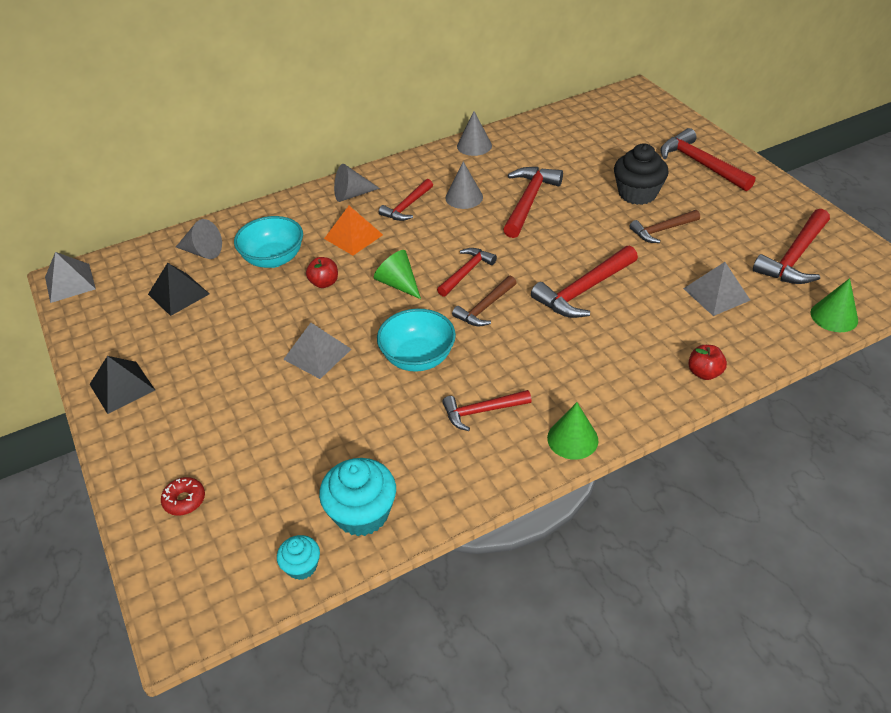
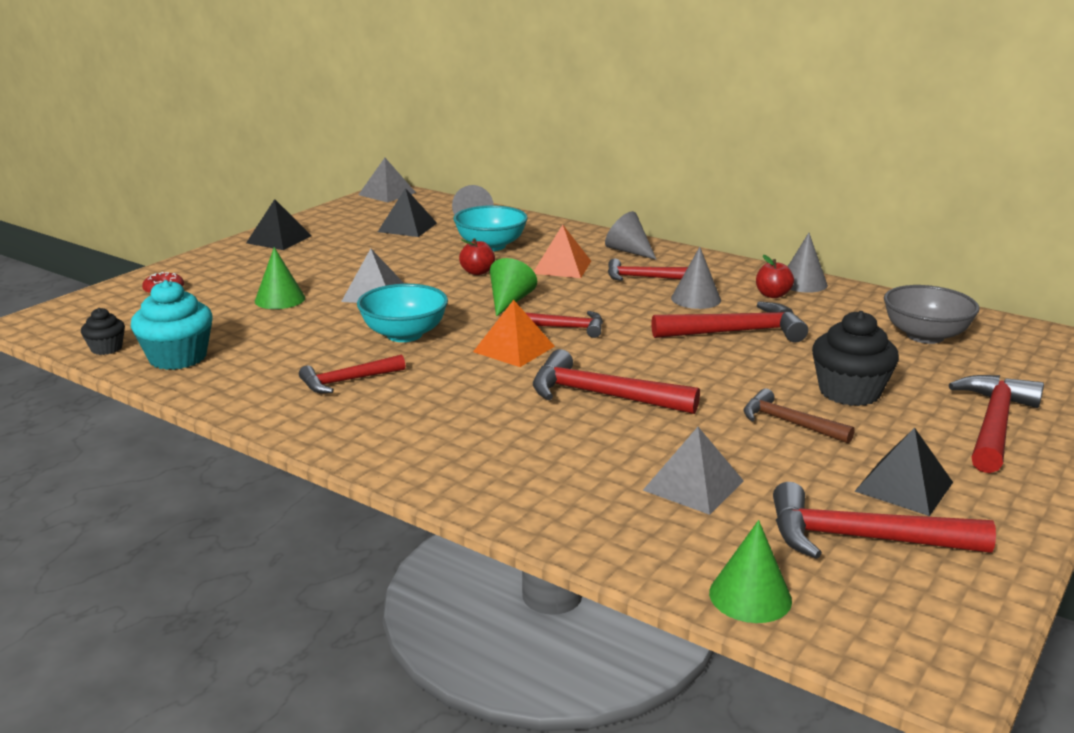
camera: 60 degrees right, 20 degrees down
(302, 566) = (106, 348): turquoise cupcake -> black cupcake
(482, 411) = (347, 381): red hammer -> red hammer turned 75 degrees counterclockwise
(485, 307) = (514, 349): brown hammer -> orange pyramid
(572, 439) = (337, 437): green cone -> green cone (280, 299)
(584, 137) = (925, 336): none -> grey bowl
(704, 373) = (517, 502): red apple -> red apple (772, 295)
(750, 221) = (903, 486): none -> black pyramid

